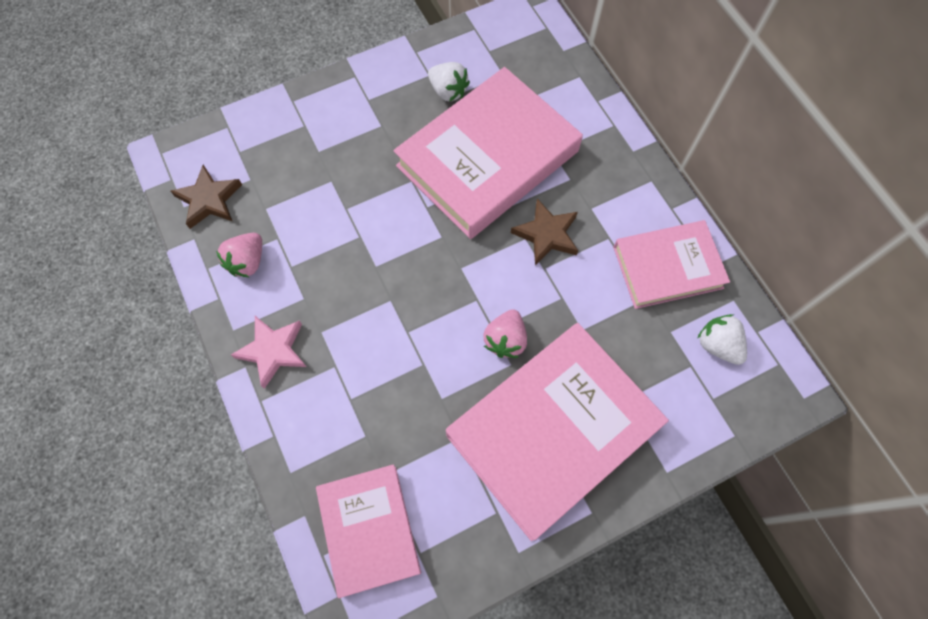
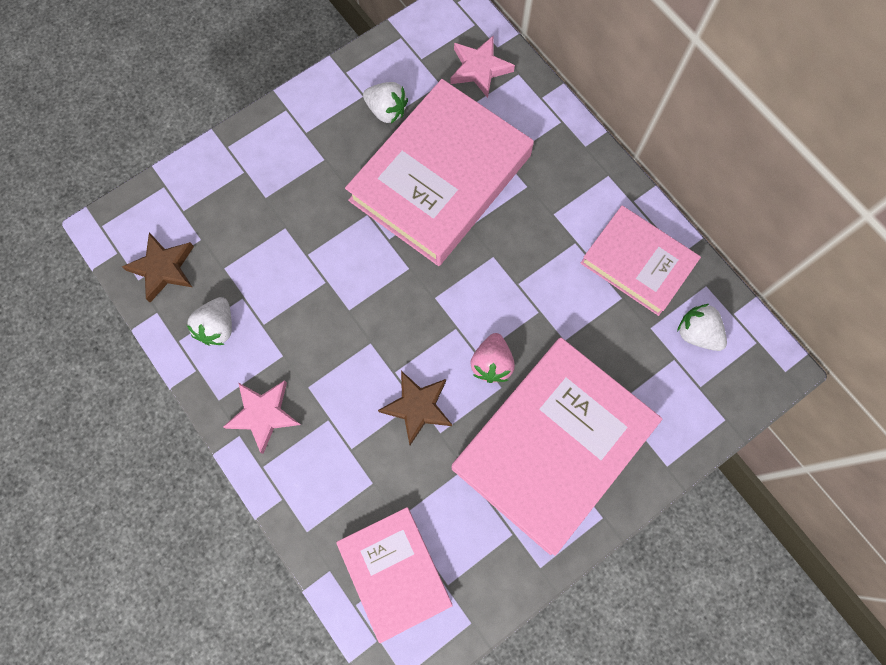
camera: 10 degrees left, 5 degrees up
(247, 262) = (217, 327): pink strawberry -> white strawberry
(543, 67) = (479, 69): none -> pink star
(546, 234) = (513, 248): brown star -> brown star (417, 407)
(667, 267) = (637, 263): pink book -> pink book turned 60 degrees clockwise

